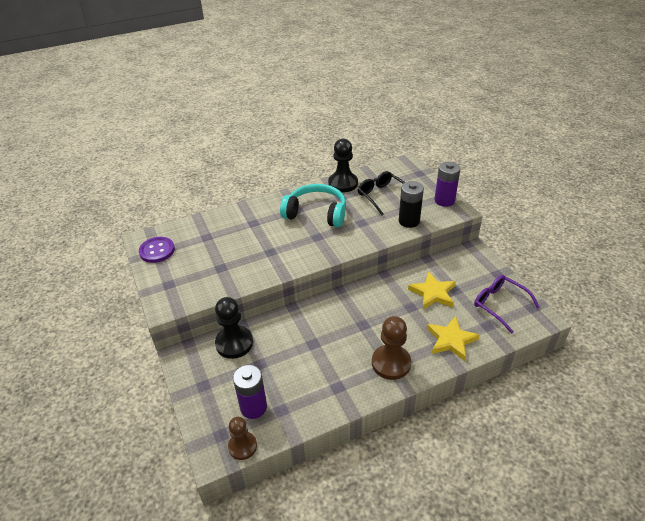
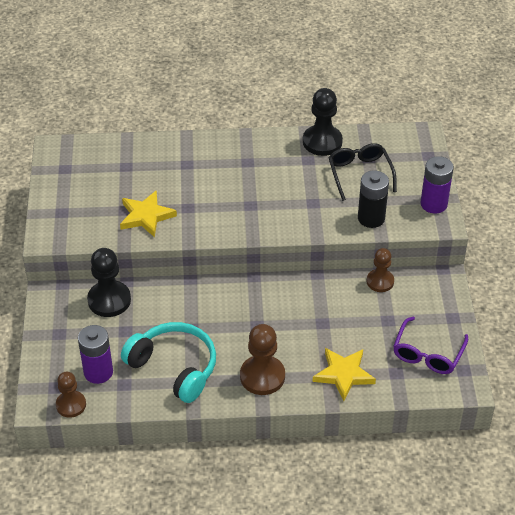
camera: 20 degrees right, 5 degrees up
(157, 251) = (65, 167): purple button -> none
(316, 213) = (266, 174): turquoise headphones -> turquoise headphones (174, 367)
(431, 265) = (380, 281): none -> brown pawn
(433, 293) = (359, 315): yellow star -> yellow star (146, 216)
(499, 304) = (427, 354): purple glasses -> purple glasses turned 135 degrees counterclockwise

